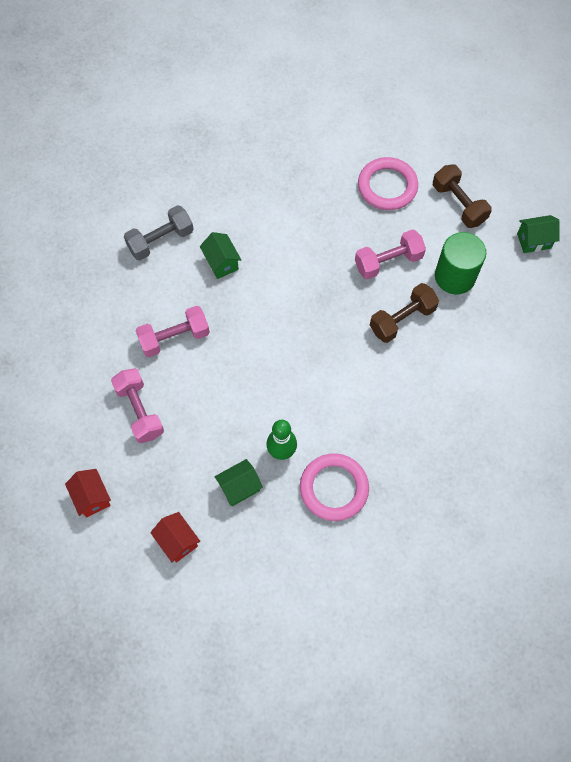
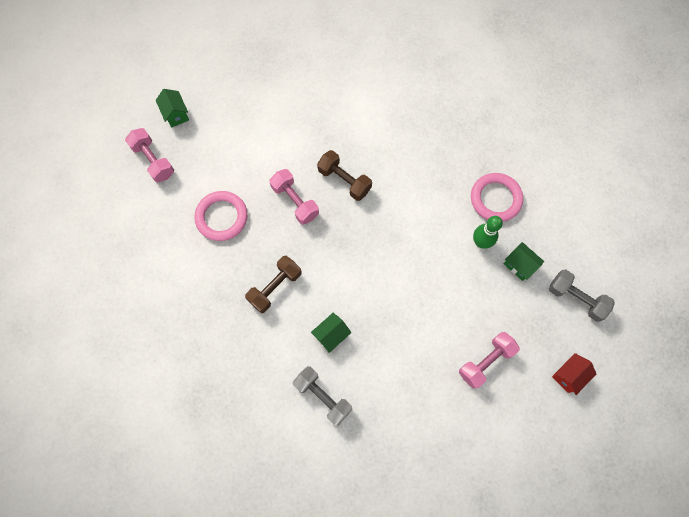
camera: 105 degrees left, 5 degrees up
(174, 338) = (413, 353): pink dumbbell -> pink dumbbell (153, 160)
(177, 541) = (576, 298): red house -> grey dumbbell
(455, 276) = (295, 150): green cylinder -> none
(458, 204) = (227, 159): brown dumbbell -> brown dumbbell (275, 287)
(533, 241) = (249, 100): green house -> green house (176, 114)

